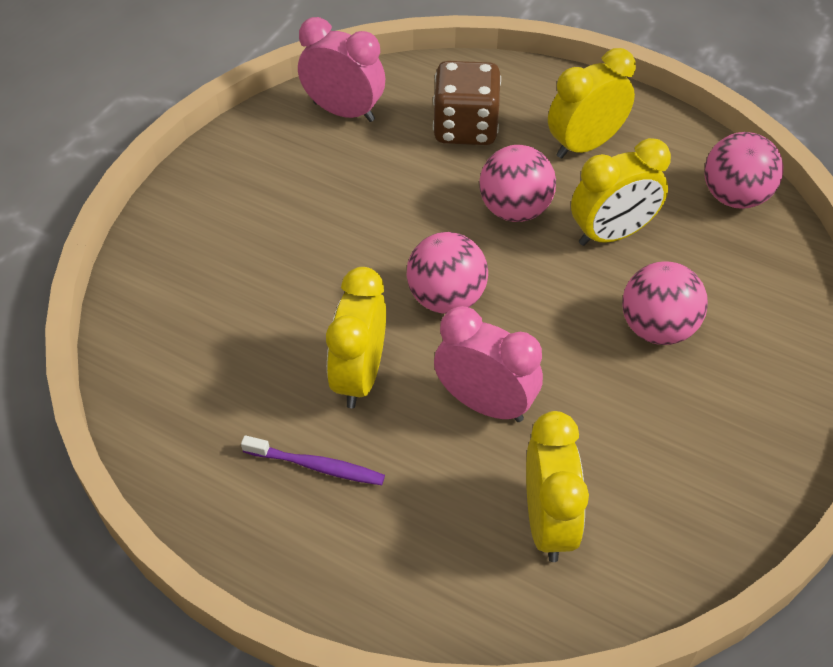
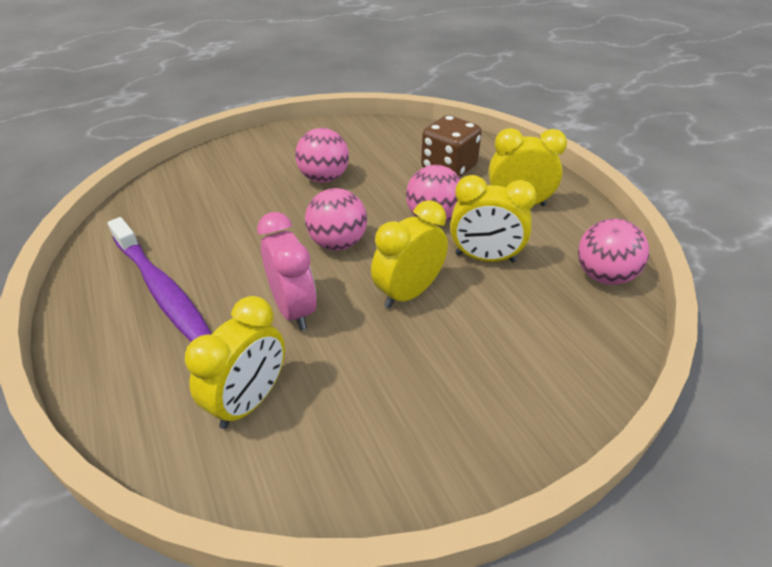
camera: 35 degrees right, 10 degrees down
(317, 466) = (162, 290): purple toothbrush -> purple toothbrush, size x1.92
(344, 111) = (386, 136): pink clock -> none
(359, 376) = (241, 258): yellow clock -> yellow clock (408, 293)
(657, 328) = (459, 326): pink ball -> pink ball (324, 178)

